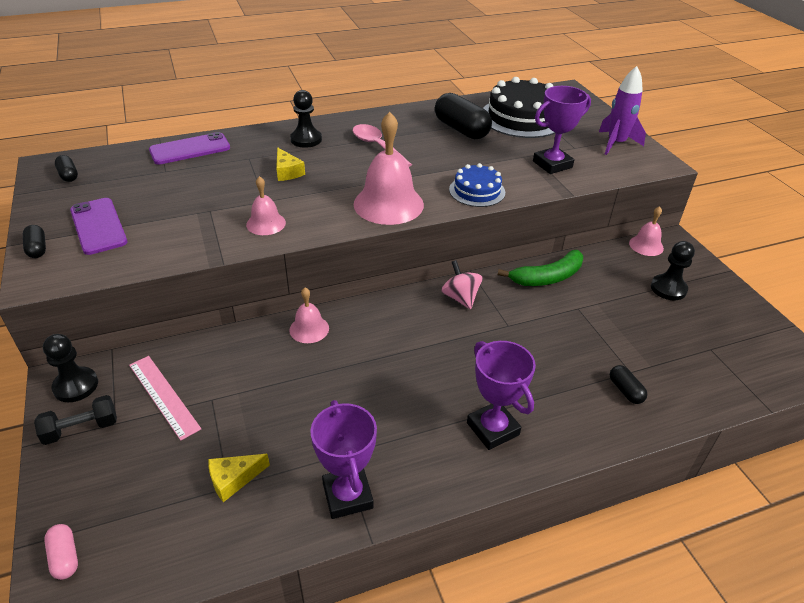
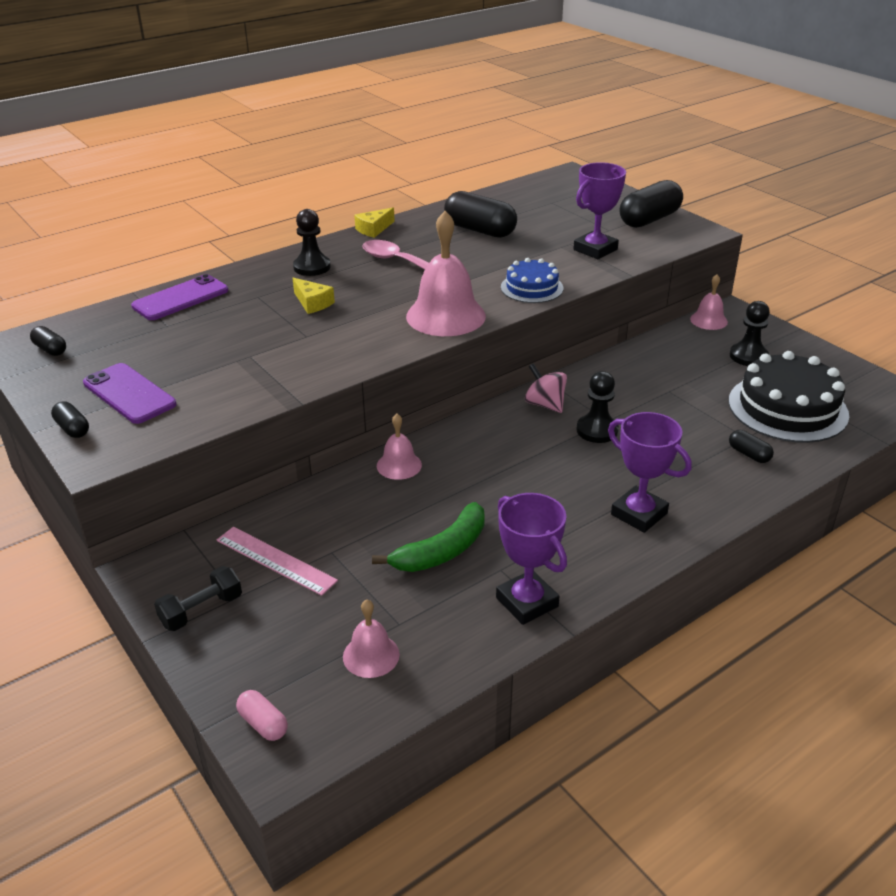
camera: 15 degrees left, 5 degrees down
(76, 386) = (166, 573): black pawn -> black pawn (597, 430)
(233, 479) = (401, 616): yellow cheese -> yellow cheese (374, 229)
(266, 223) = (323, 357): pink bell -> pink bell (371, 655)
(522, 117) = (538, 208): black cake -> black cake (787, 408)
(547, 277) = (624, 368): green banana -> green banana (442, 551)
(616, 144) = (649, 219): purple rocket -> black capsule

